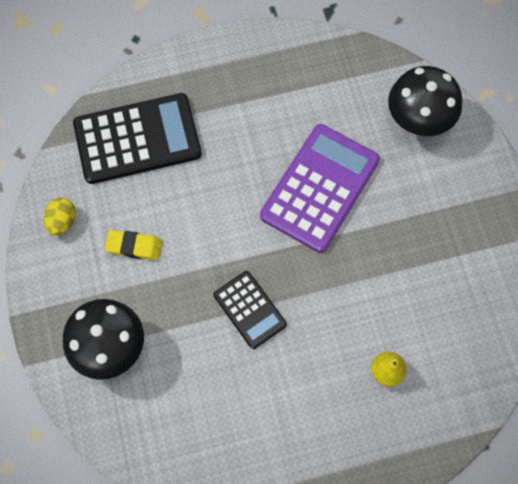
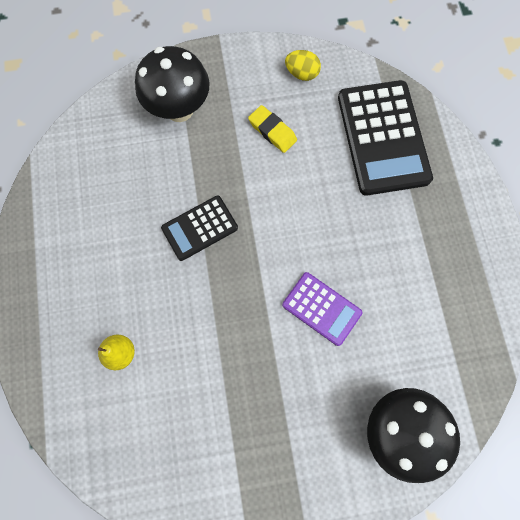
camera: 95 degrees right, 5 degrees up
(134, 246) = (272, 131): yellow eraser -> yellow eraser turned 60 degrees counterclockwise
(320, 188) = (321, 308): purple calculator -> purple calculator, size x0.56

